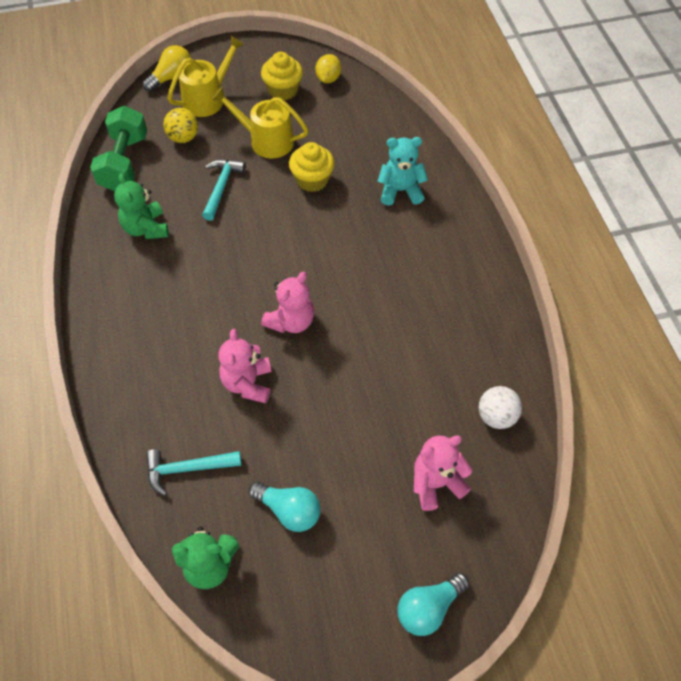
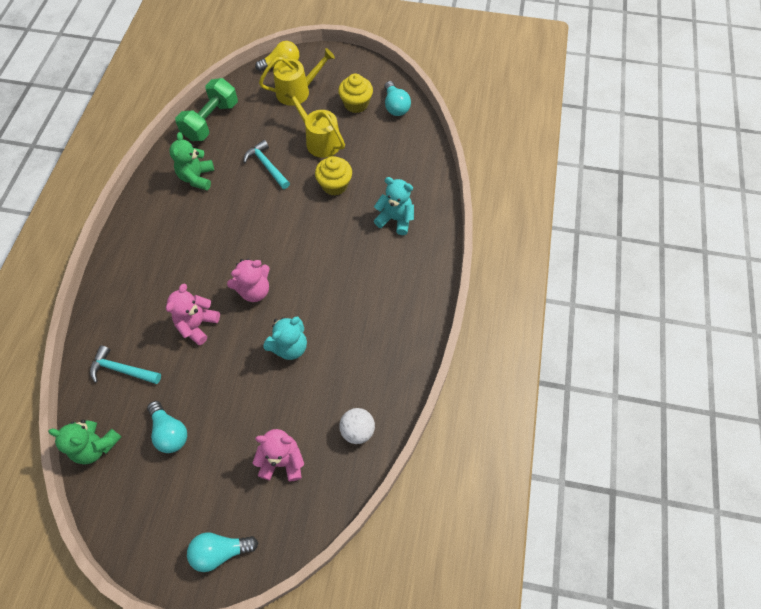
camera: 25 degrees right, 5 degrees up
(183, 138) = (262, 116): yellow ball -> none
(221, 187) = (267, 165): turquoise hammer -> turquoise hammer turned 75 degrees counterclockwise
(328, 79) = (395, 106): yellow lemon -> turquoise light bulb
(368, 363) = (289, 347): none -> turquoise teddy bear

